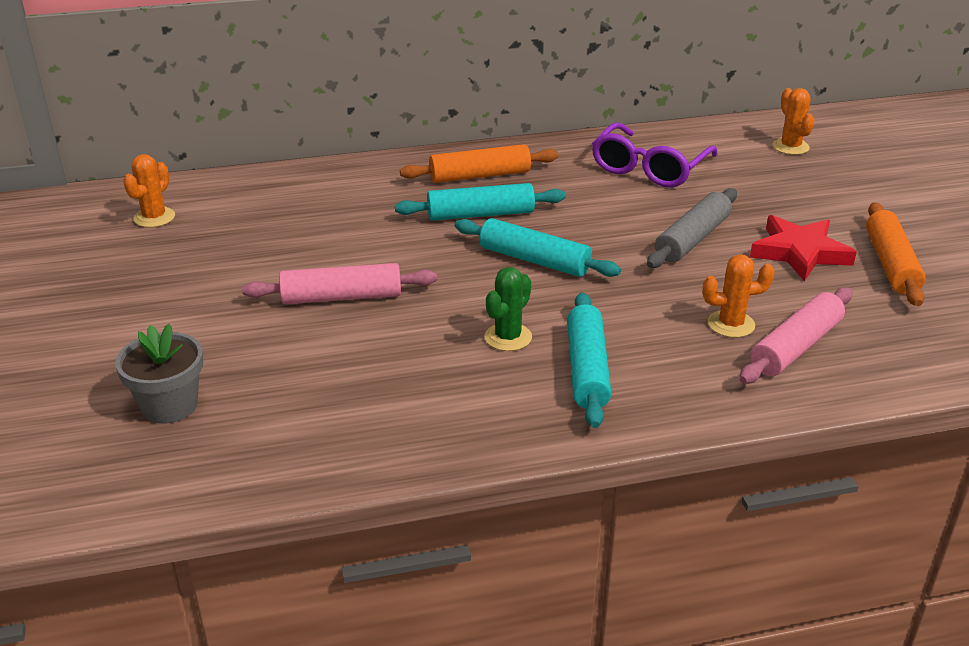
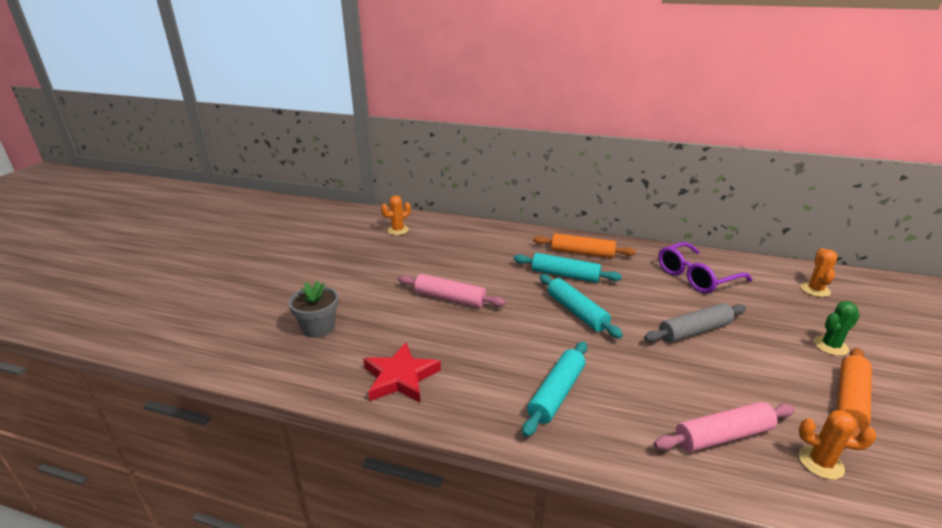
camera: 30 degrees right, 5 degrees down
(508, 337) = (523, 354): green cactus -> green cactus (830, 346)
(731, 324) = (682, 400): orange cactus -> orange cactus (820, 463)
(800, 252) = (773, 366): red star -> red star (400, 377)

